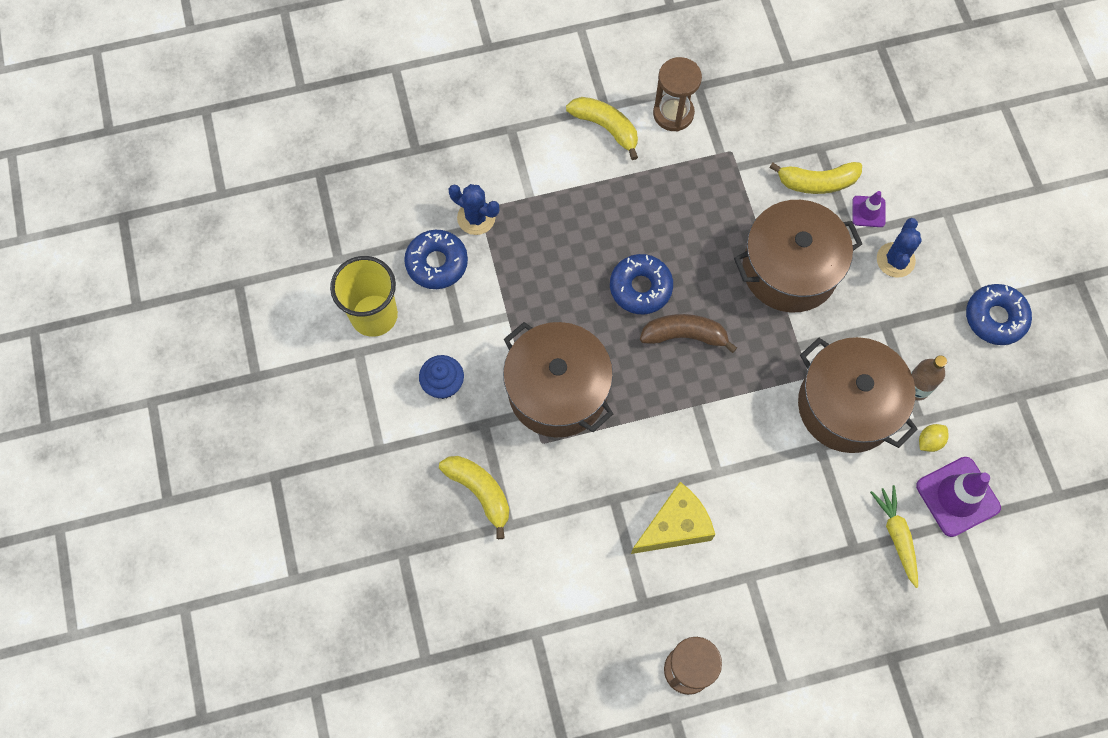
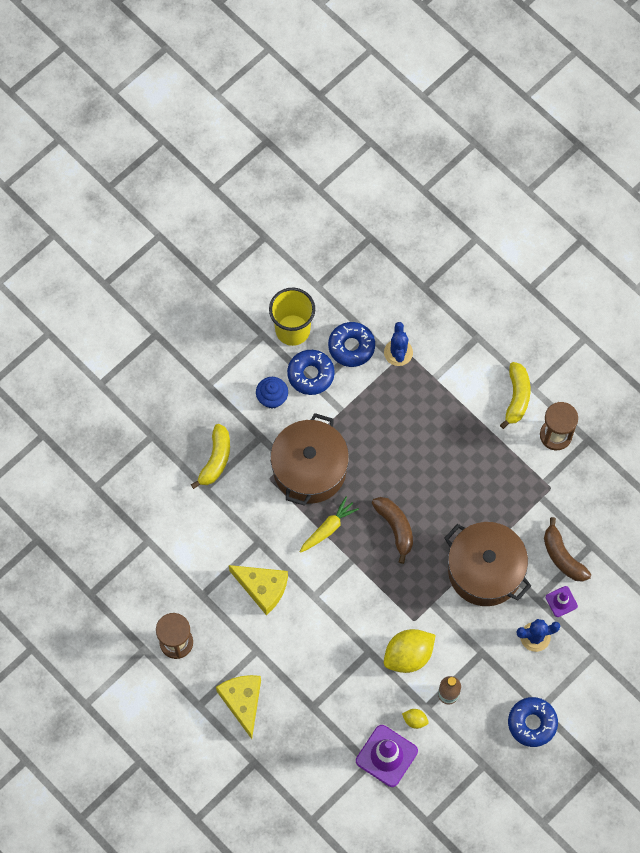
camera: 60 degrees right, 0 degrees up
(640, 288) = (412, 482): blue donut -> blue donut (310, 374)
(806, 629) = (242, 702): none -> yellow cheese
(817, 182) = (562, 556): yellow banana -> brown banana
(847, 405) = (408, 655): brown pot -> yellow lemon
(896, 536) = (336, 729): yellow carrot -> yellow carrot (328, 528)

